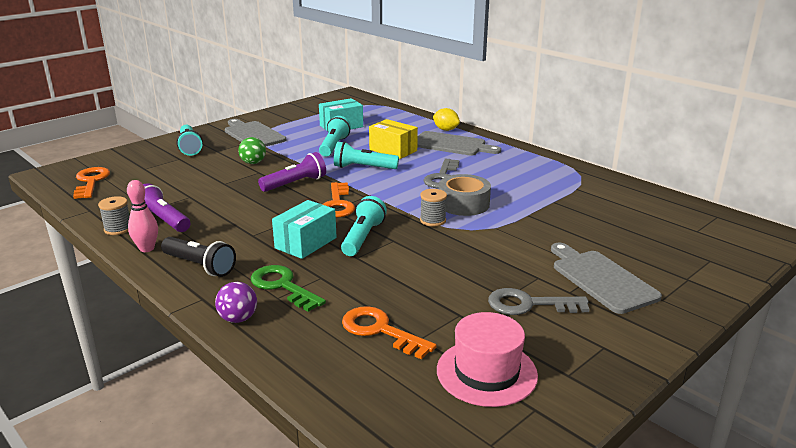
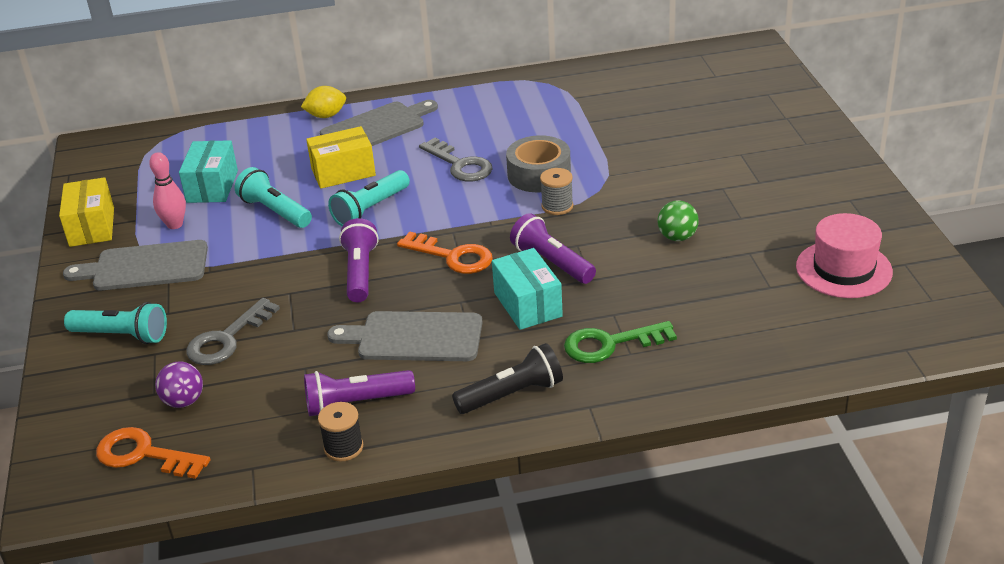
camera: 55 degrees left, 10 degrees up
(118, 229) = (343, 447): grey spool -> black spool
(147, 249) = (427, 430): pink bowling pin -> pink bowling pin (175, 224)
(238, 319) = (651, 389): purple ball -> purple ball (183, 401)
(253, 163) = (252, 290): green ball -> green ball (677, 237)
(277, 114) = (92, 227): none -> yellow box
(363, 237) = (552, 262): turquoise flashlight -> purple flashlight
(380, 331) = (741, 305): orange key -> none
(529, 304) = (762, 210): grey key -> grey key (227, 339)
(601, 279) = (752, 158): grey cutting board -> grey cutting board (414, 337)

